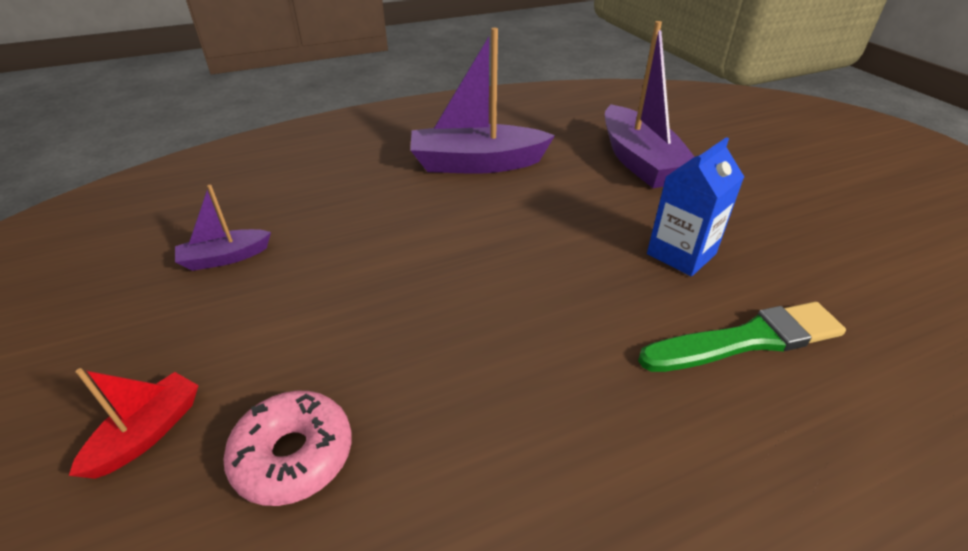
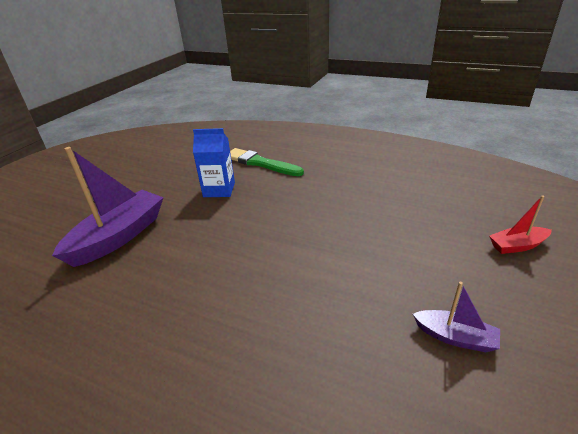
camera: 130 degrees left, 5 degrees down
(294, 455) = (451, 210): pink donut -> none
(477, 164) = (189, 306): purple boat -> none

